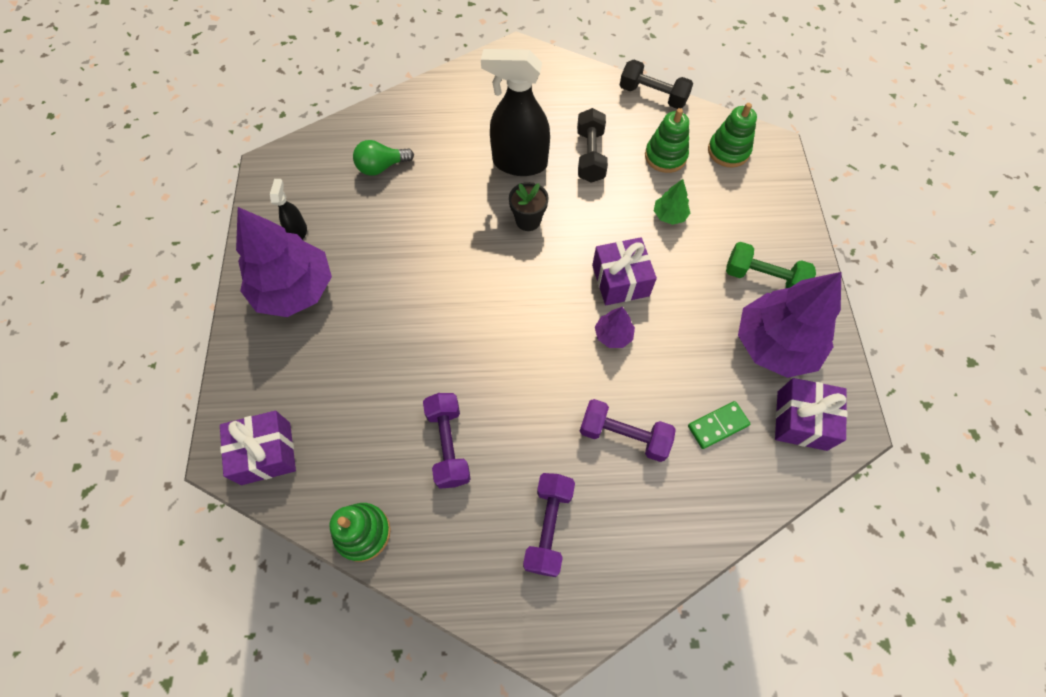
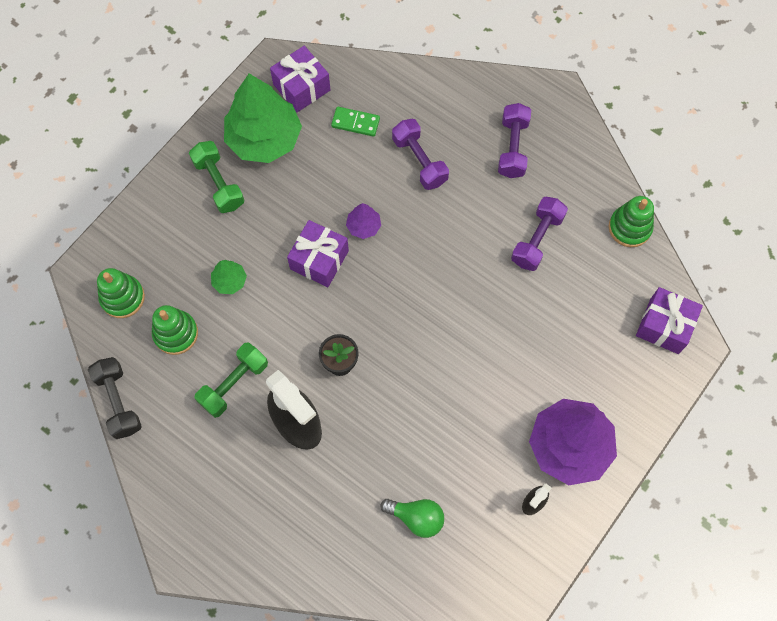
camera: 140 degrees left, 5 degrees up
(548, 527) = (512, 148): purple dumbbell -> purple dumbbell turned 45 degrees counterclockwise
(590, 156) = (234, 384): black dumbbell -> green dumbbell
(775, 344) = (264, 138): purple tree -> green tree

